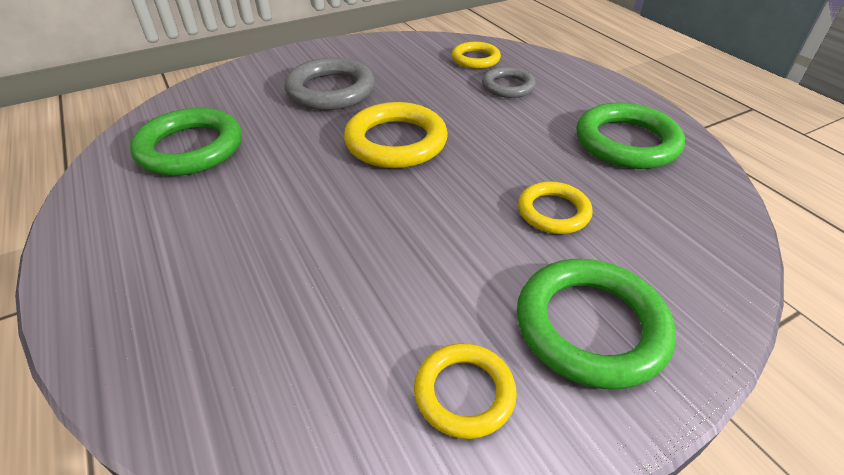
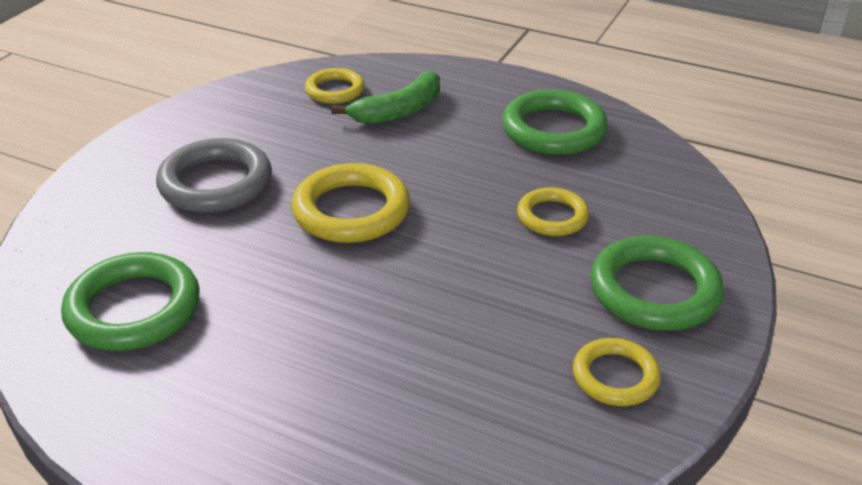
camera: 35 degrees left, 5 degrees down
(508, 86) = (399, 111): grey ring -> green banana

